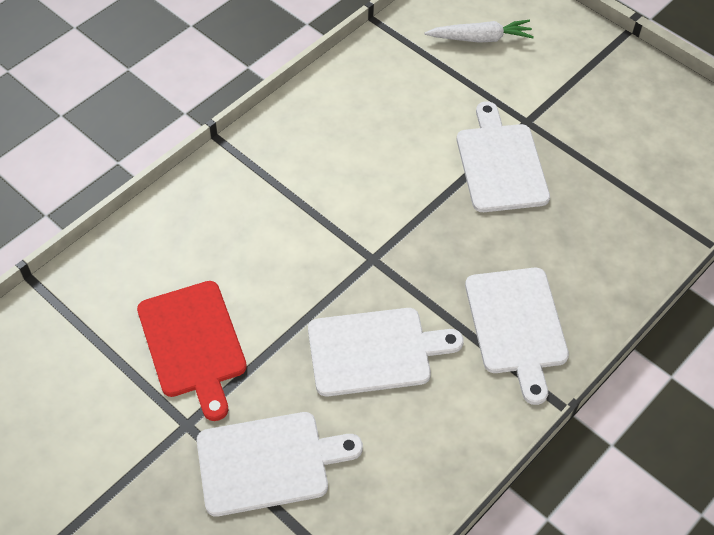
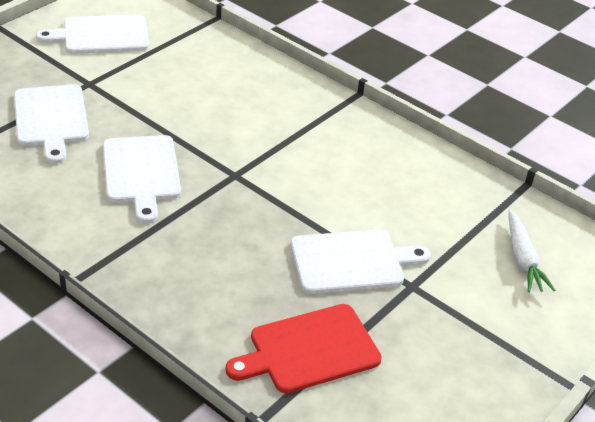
camera: 85 degrees right, 15 degrees down
(193, 343) = (156, 85): red cutting board -> red cutting board (309, 350)
(516, 326) = (160, 258): white cutting board -> white cutting board (101, 35)

